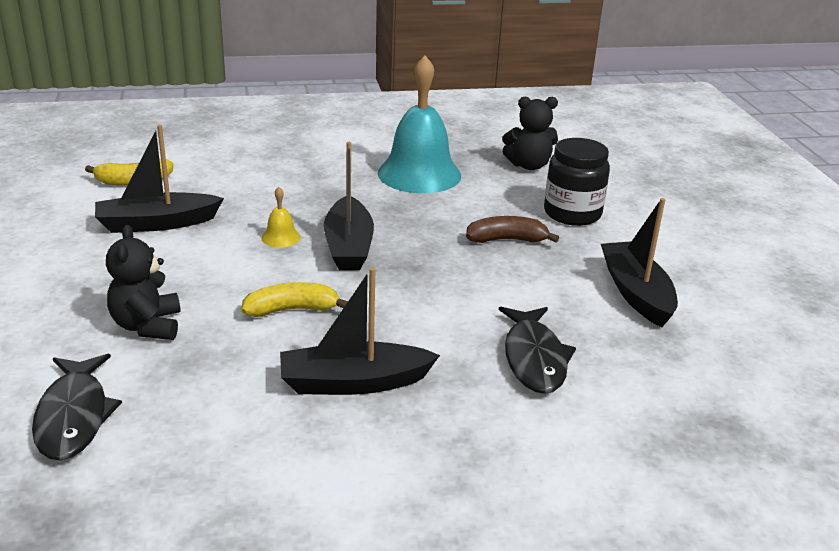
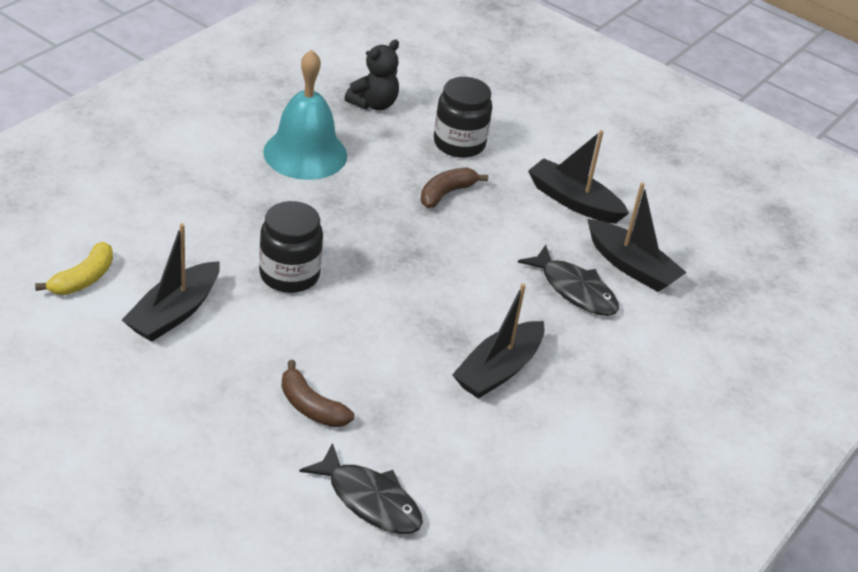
camera: 45 degrees left, 10 degrees up
(147, 326) = (311, 407): black teddy bear -> brown banana
(280, 237) = (289, 275): yellow bell -> black jar
(292, 310) = (387, 336): yellow banana -> none
(348, 246) = (349, 257): black boat -> black boat (631, 266)

